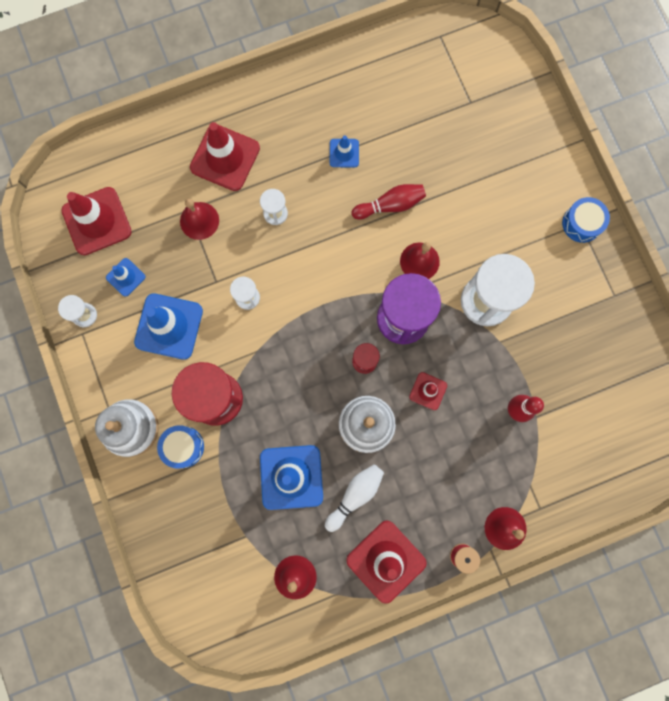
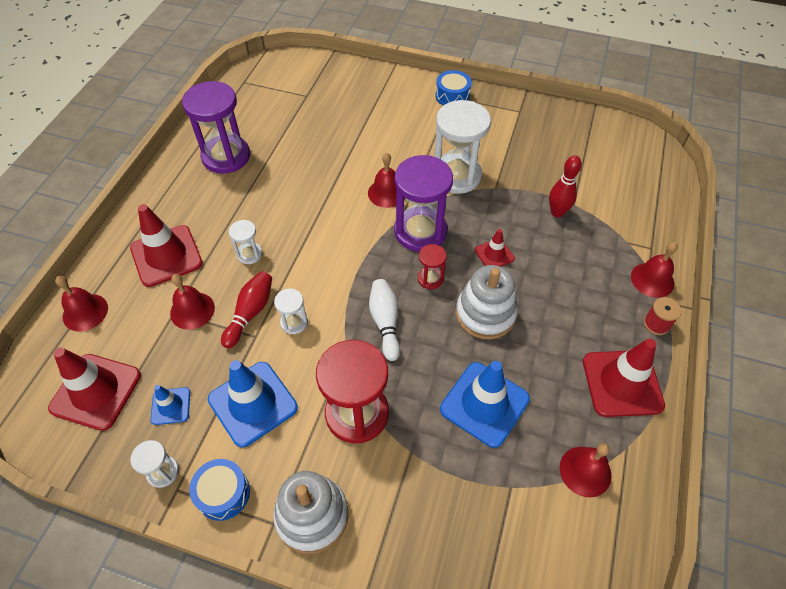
camera: 50 degrees left, 25 degrees down
(139, 153) = (85, 312): none -> red bell
(183, 447) = (375, 478): blue drum -> blue drum (223, 493)
(344, 153) = (256, 181): blue traffic cone -> none
(348, 105) = (226, 156): none -> purple hourglass
(355, 495) = (542, 365): white bowling pin -> white bowling pin (385, 322)
(390, 205) = (326, 181): red bowling pin -> red bowling pin (250, 313)

